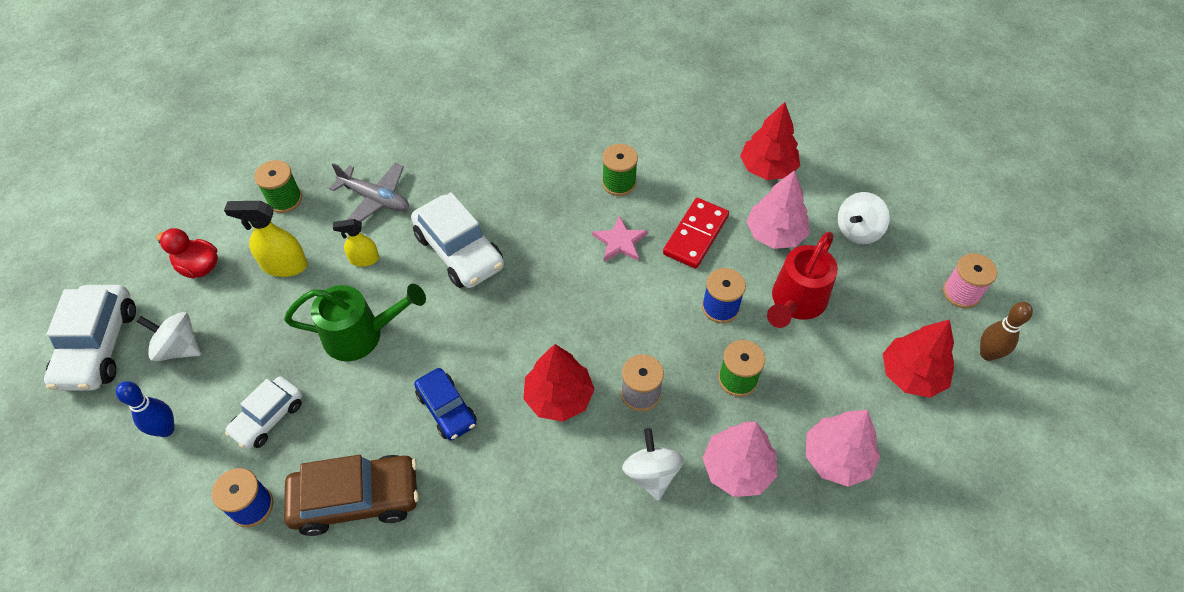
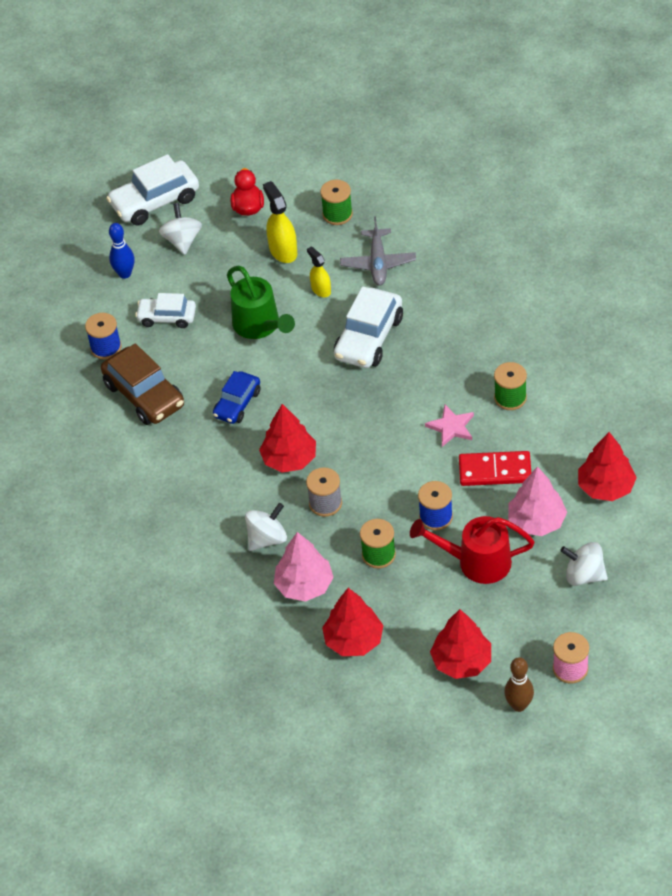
camera: 65 degrees right, 5 degrees down
(837, 458) = (353, 640): pink tree -> red tree

